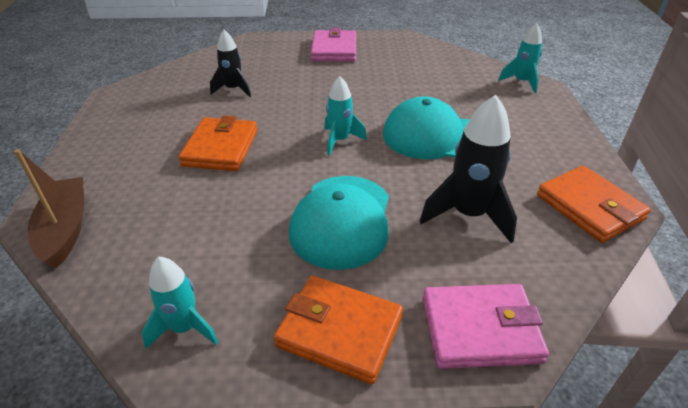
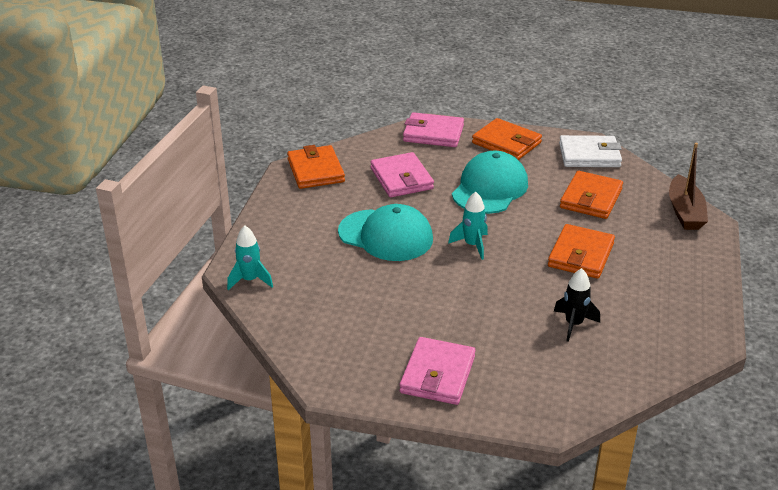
camera: 165 degrees left, 5 degrees down
(184, 328) = (589, 155): turquoise rocket -> white wallet
(197, 228) = (591, 198): none -> orange wallet
(468, 215) = (401, 179): black rocket -> pink wallet

